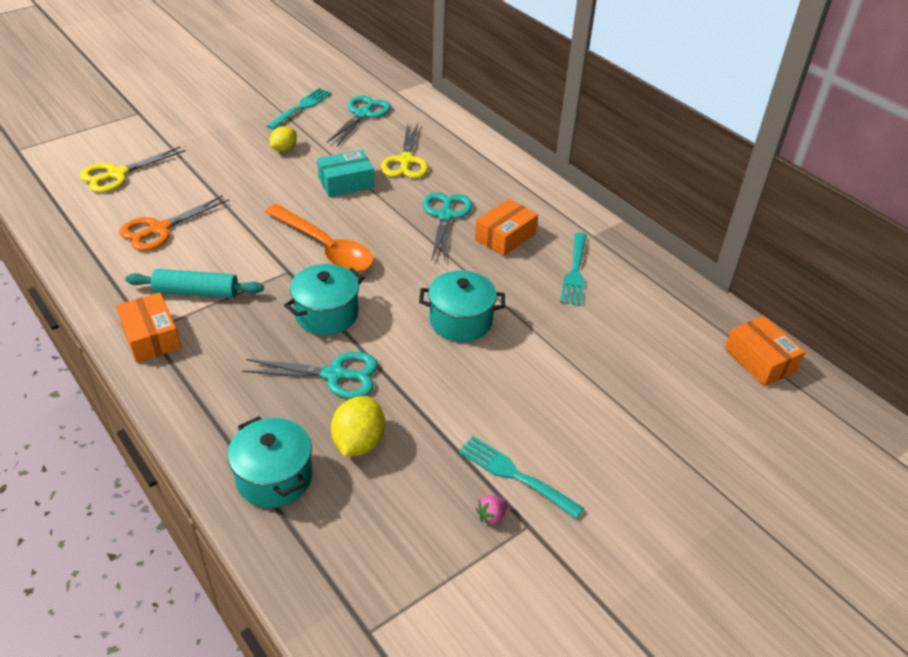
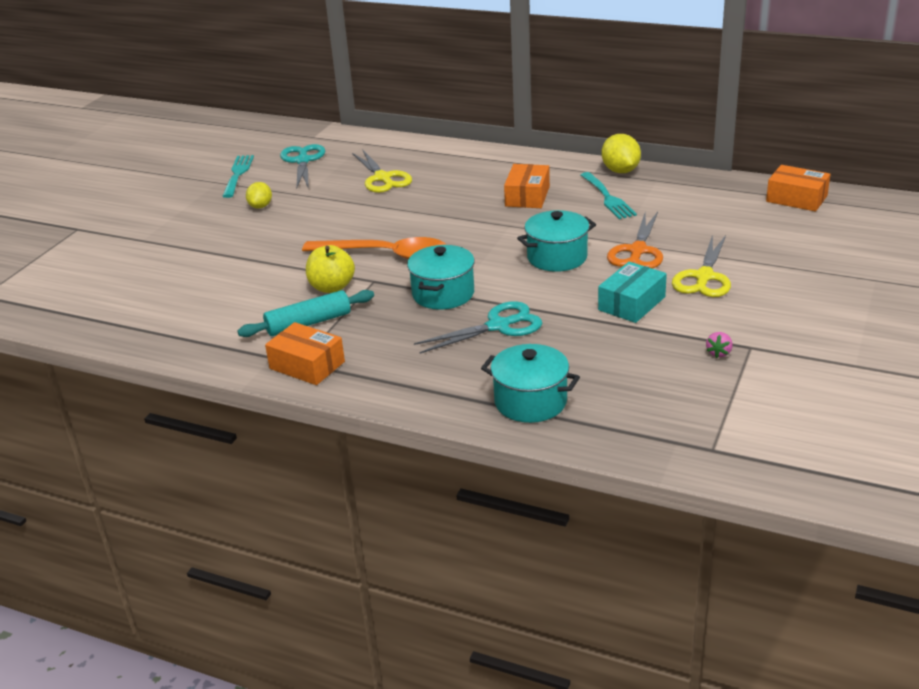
camera: 25 degrees left, 10 degrees down
(117, 174) = (118, 276): yellow scissors -> yellow scissors (704, 277)
(159, 229) = (215, 297): orange scissors -> orange scissors (638, 251)
(250, 262) = (332, 287): none -> yellow apple
(346, 183) = (348, 209): turquoise box -> turquoise box (632, 303)
(359, 442) = (569, 355): yellow lemon -> yellow lemon (620, 171)
(445, 216) = (462, 200): turquoise scissors -> none
(514, 475) = (707, 325): turquoise fork -> none

